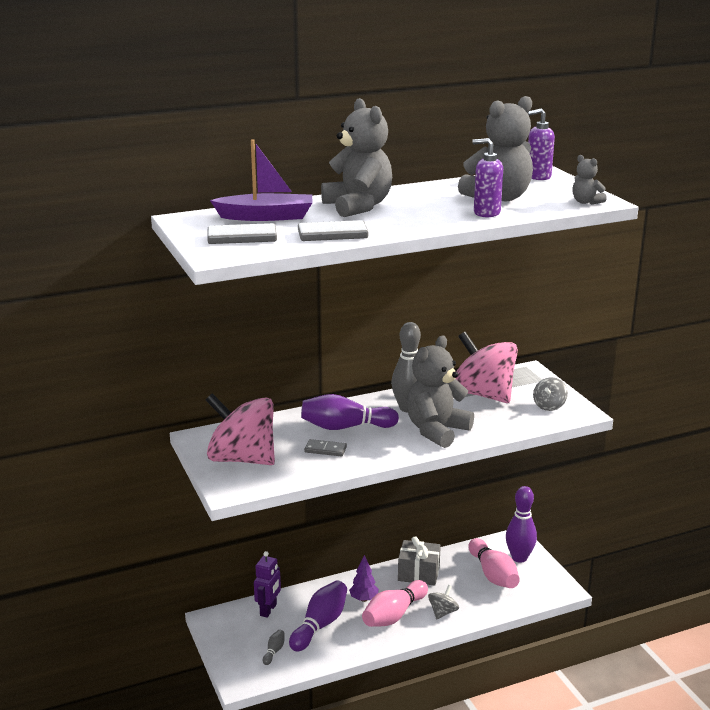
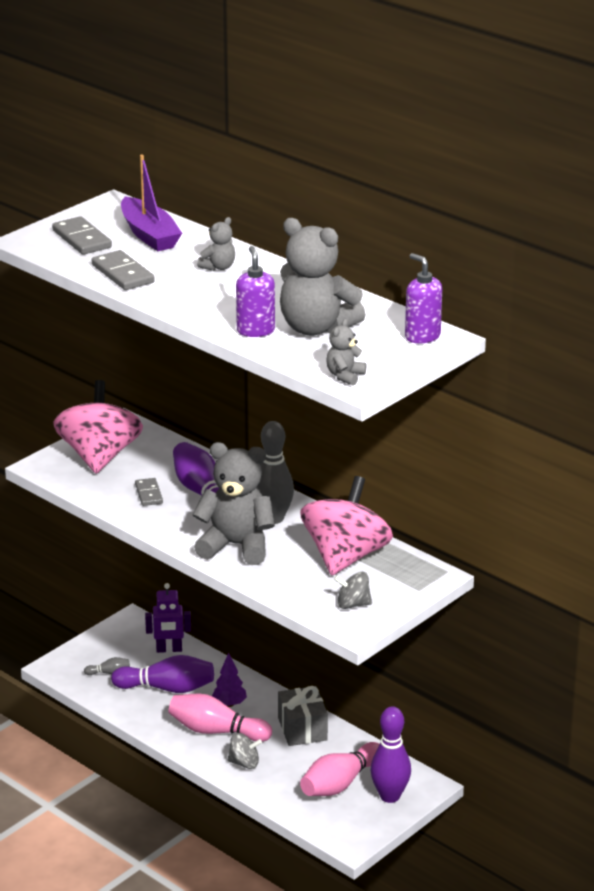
camera: 65 degrees right, 5 degrees up
(358, 206) = (218, 267): grey teddy bear -> grey teddy bear, size x0.46

